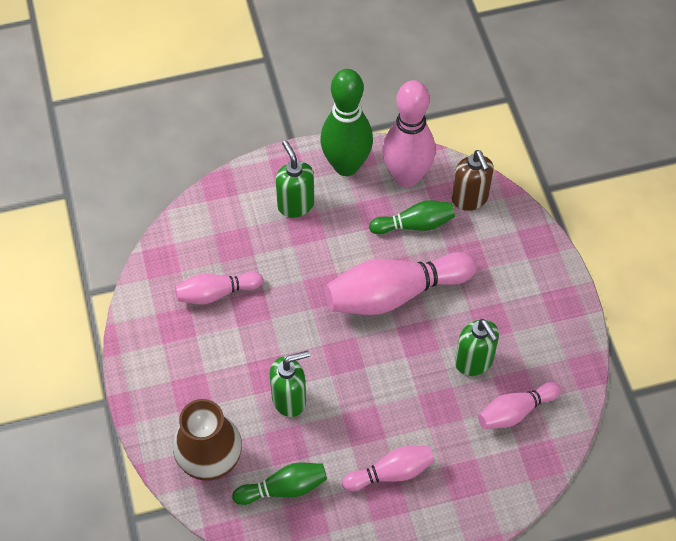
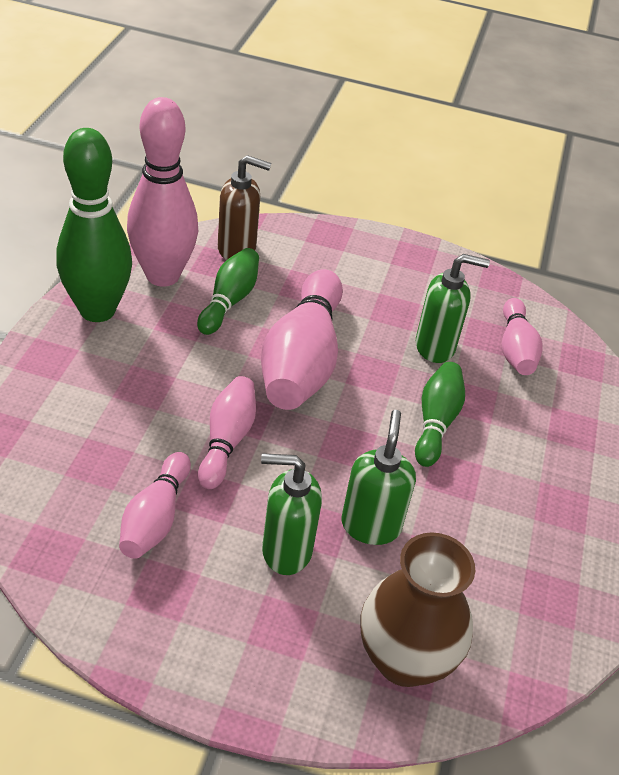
camera: 65 degrees left, 15 degrees down
(284, 488) = (494, 598): green bowling pin -> green bowling pin (436, 422)
(295, 204) = (103, 377): green soap dispenser -> green soap dispenser (286, 551)
(391, 473) = (531, 483): pink bowling pin -> pink bowling pin (227, 440)

